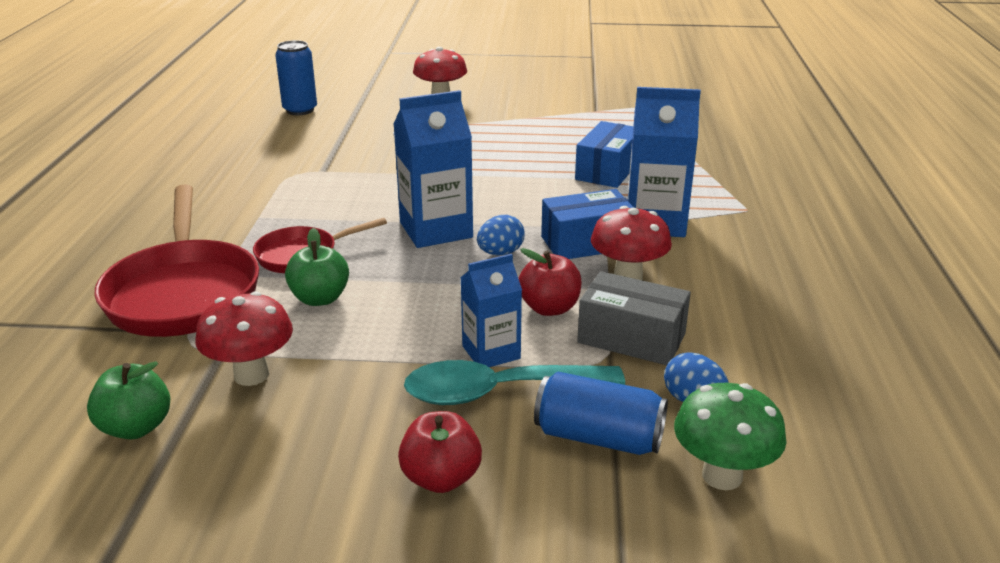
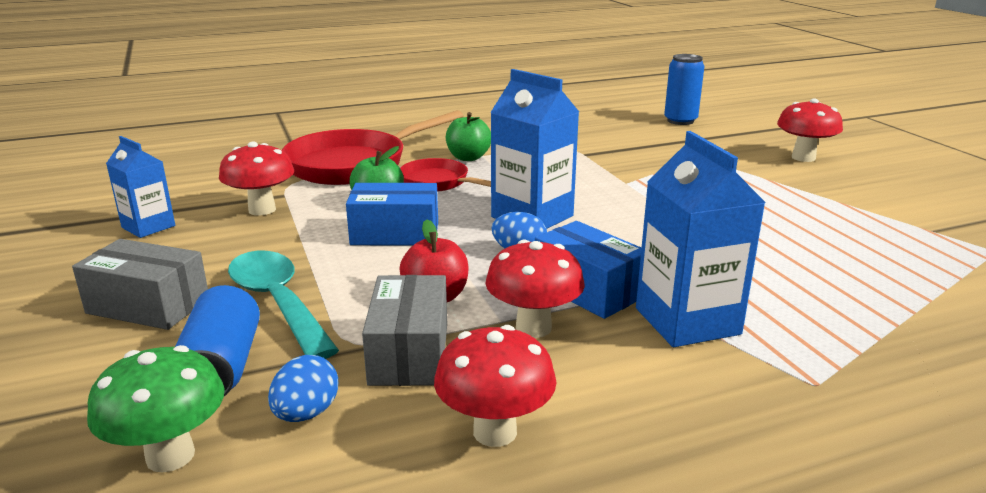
camera: 65 degrees right, 5 degrees down
(136, 427) = (190, 196): green apple -> green apple (468, 157)
(441, 478) = (148, 306): red apple -> grey box
(491, 352) = (339, 286): blue carton -> blue carton (148, 227)
(607, 170) = (779, 268): blue box -> blue box (395, 234)
(750, 325) = (495, 432): none -> red mushroom

